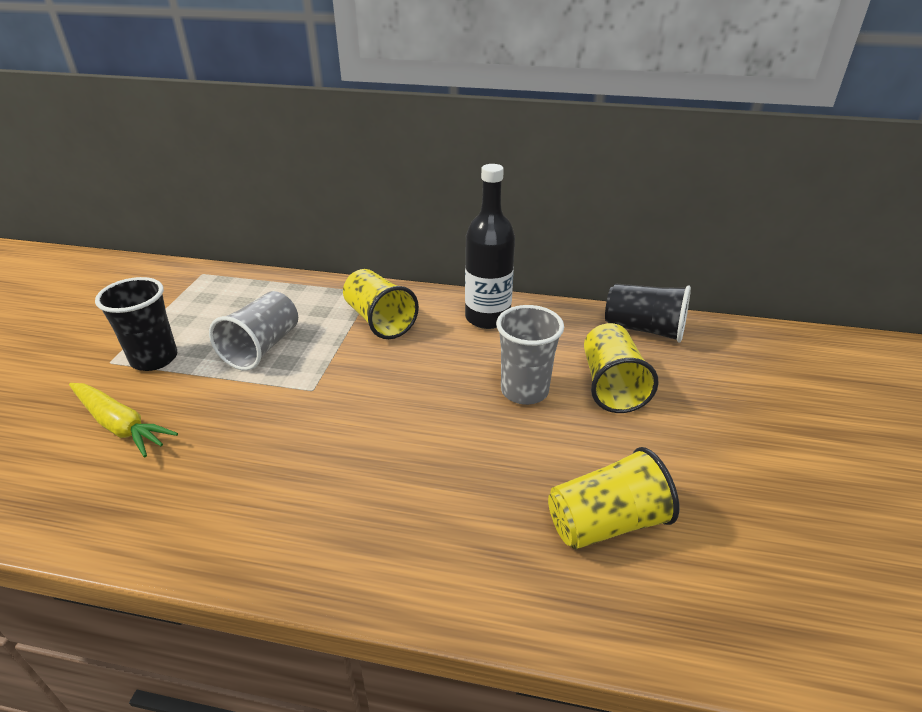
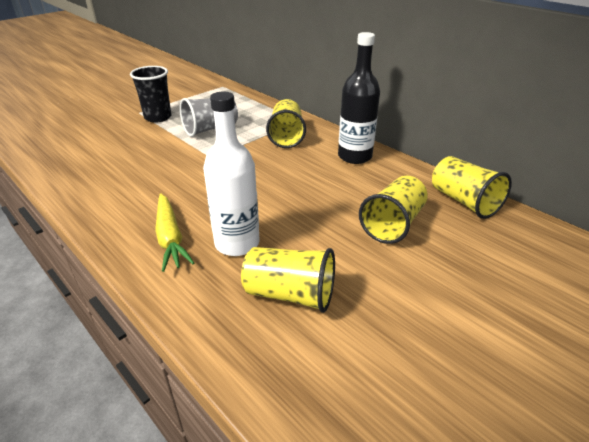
camera: 35 degrees right, 0 degrees up
(120, 425) = (113, 140): yellow carrot -> yellow carrot (170, 237)
(482, 493) = (237, 243): none -> white bottle
(524, 391) = (328, 203): grey cup -> none
(644, 329) = (464, 201): black cup -> yellow cup

